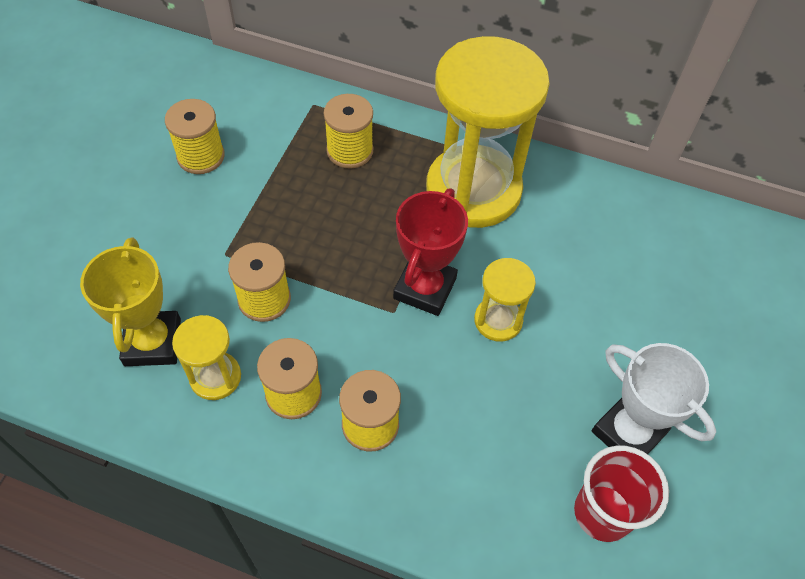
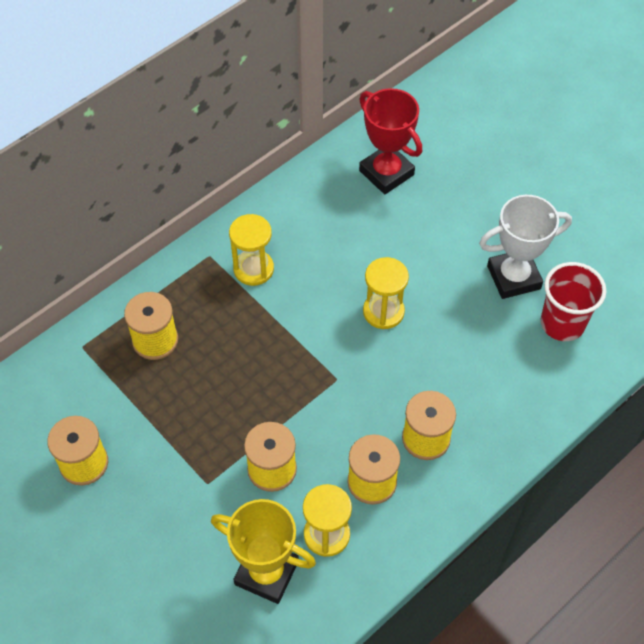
camera: 60 degrees left, 0 degrees up
(425, 288) = (327, 347): red trophy -> red trophy (386, 173)
(473, 190) = (253, 269): yellow hourglass -> yellow hourglass, size x0.46

